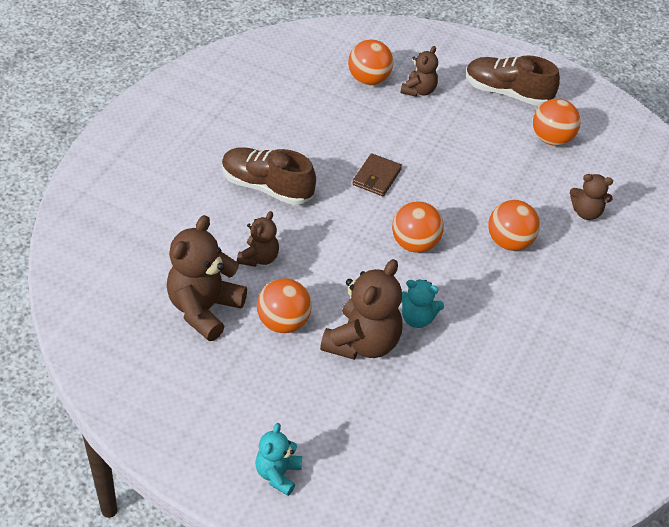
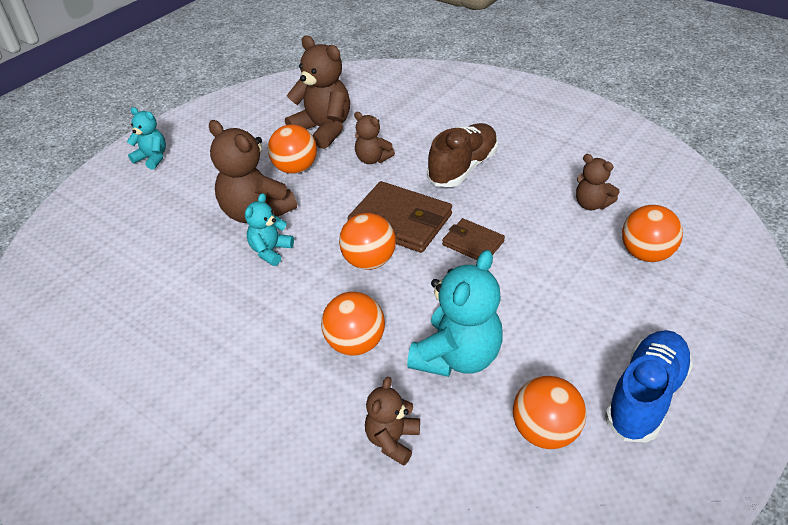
camera: 105 degrees right, 5 degrees down
(355, 227) = (400, 221): none -> brown wallet
(419, 90) = (632, 298): brown teddy bear -> brown teddy bear (591, 204)
(504, 183) = (457, 356): none -> turquoise teddy bear
(507, 93) = (645, 396): brown shoe -> blue shoe

